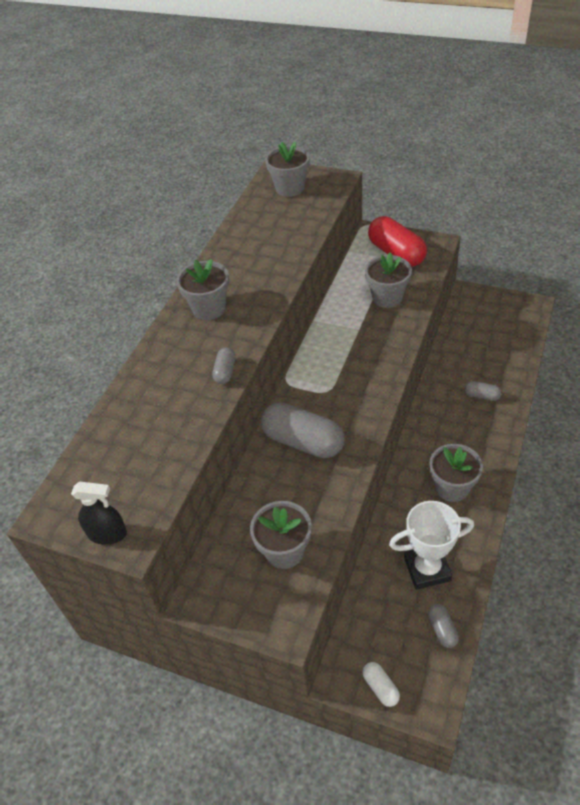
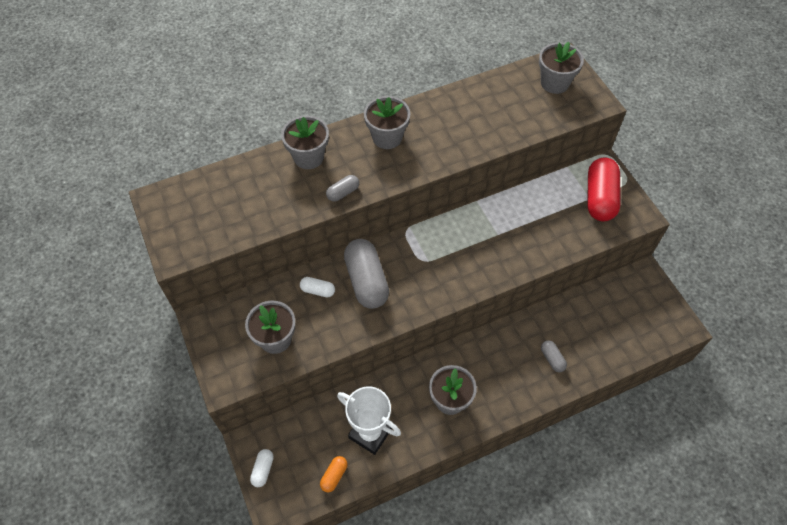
camera: 40 degrees right, 10 degrees up
(107, 534) = (170, 239): black spray bottle -> none
(272, 483) = (318, 291): none -> white capsule
(387, 297) = (548, 227): grey flower pot -> grey flower pot (308, 157)
(442, 629) = (334, 476): grey capsule -> orange capsule

